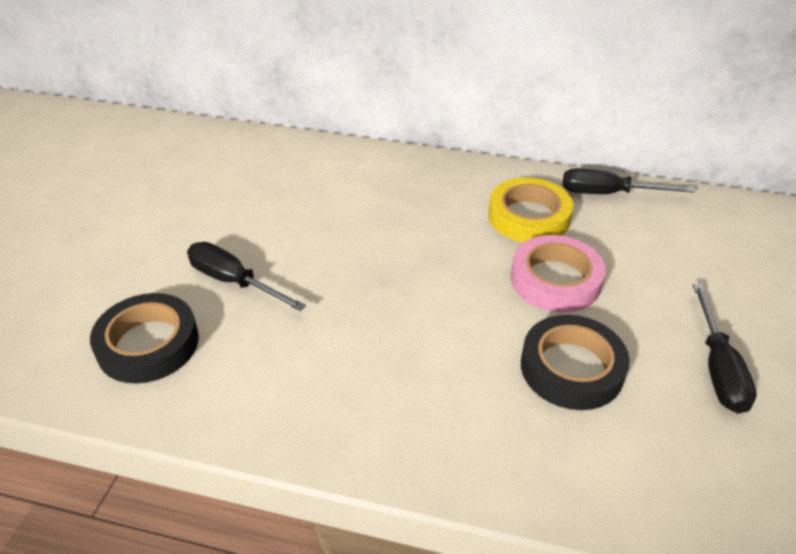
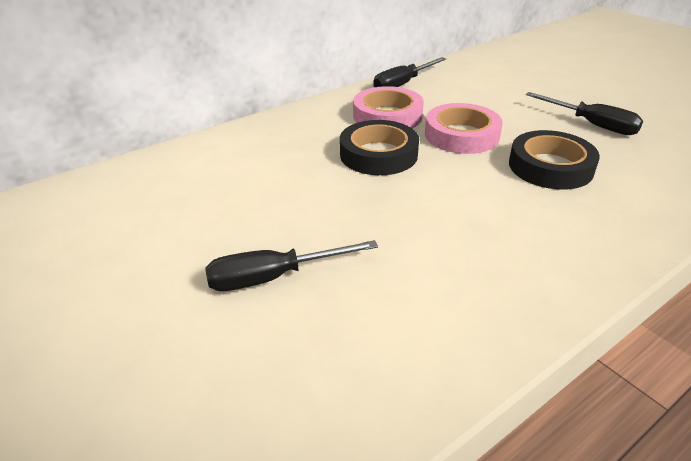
camera: 50 degrees left, 5 degrees down
(148, 344) = (292, 377): black tape -> black tape (378, 154)
(528, 217) = (387, 116): yellow tape -> pink tape

